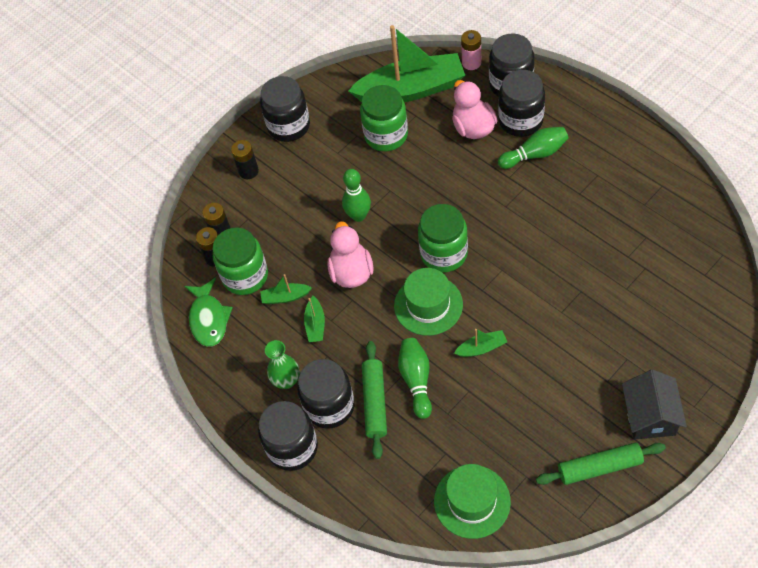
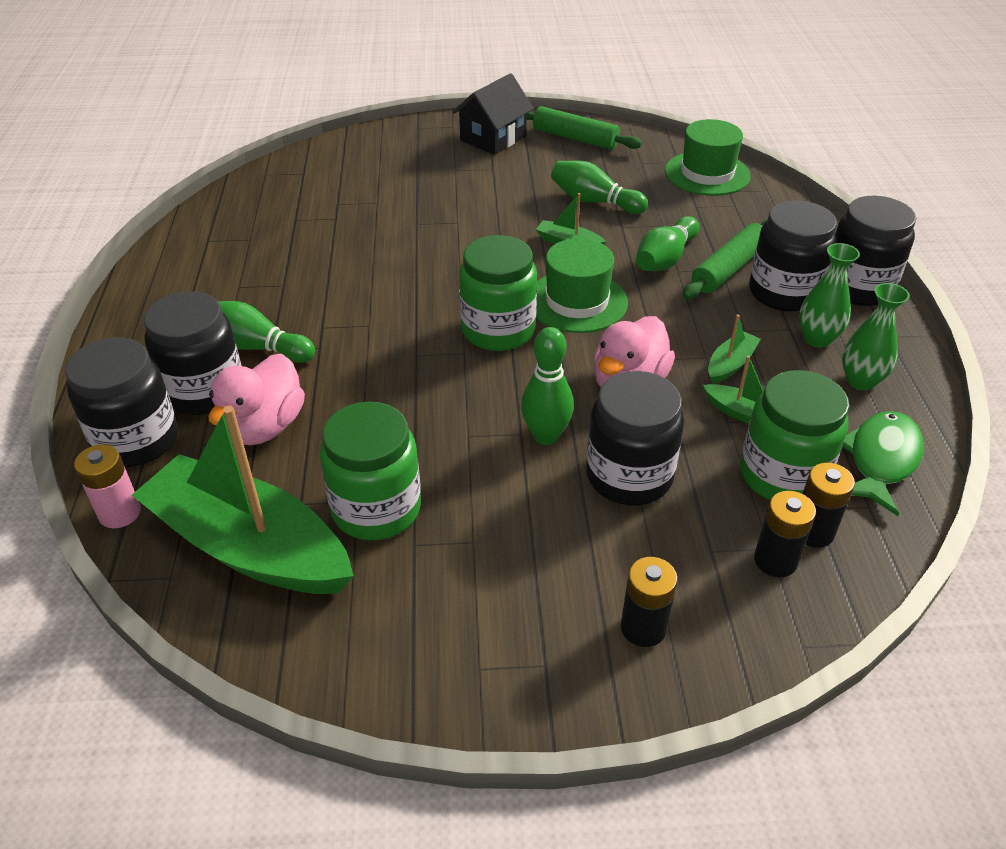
camera: 145 degrees left, 15 degrees down
(246, 365) = (860, 381): none -> green vase
(289, 126) = (495, 654): black jar -> black jar (629, 476)
(509, 402) = (594, 201): none -> green bowling pin

